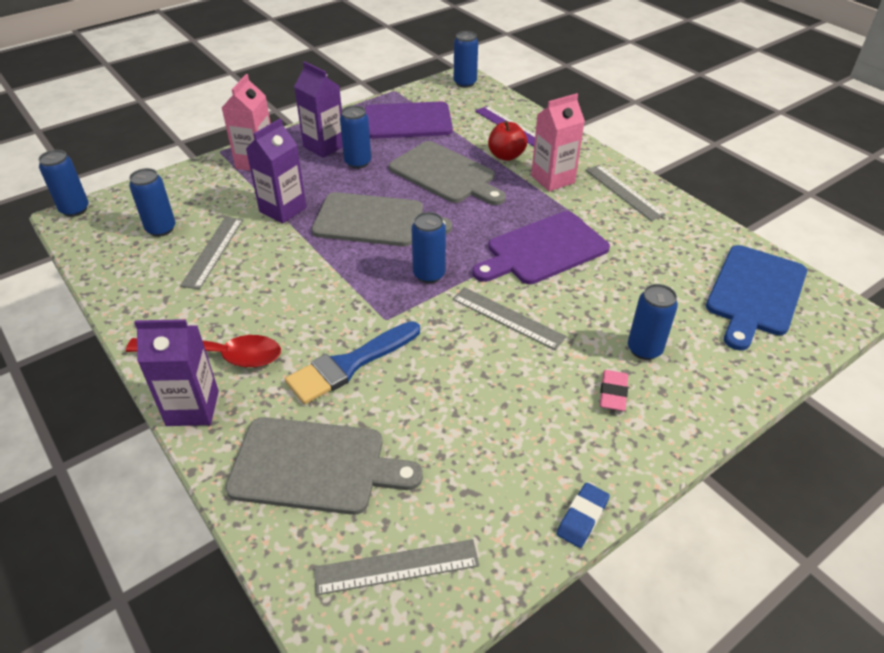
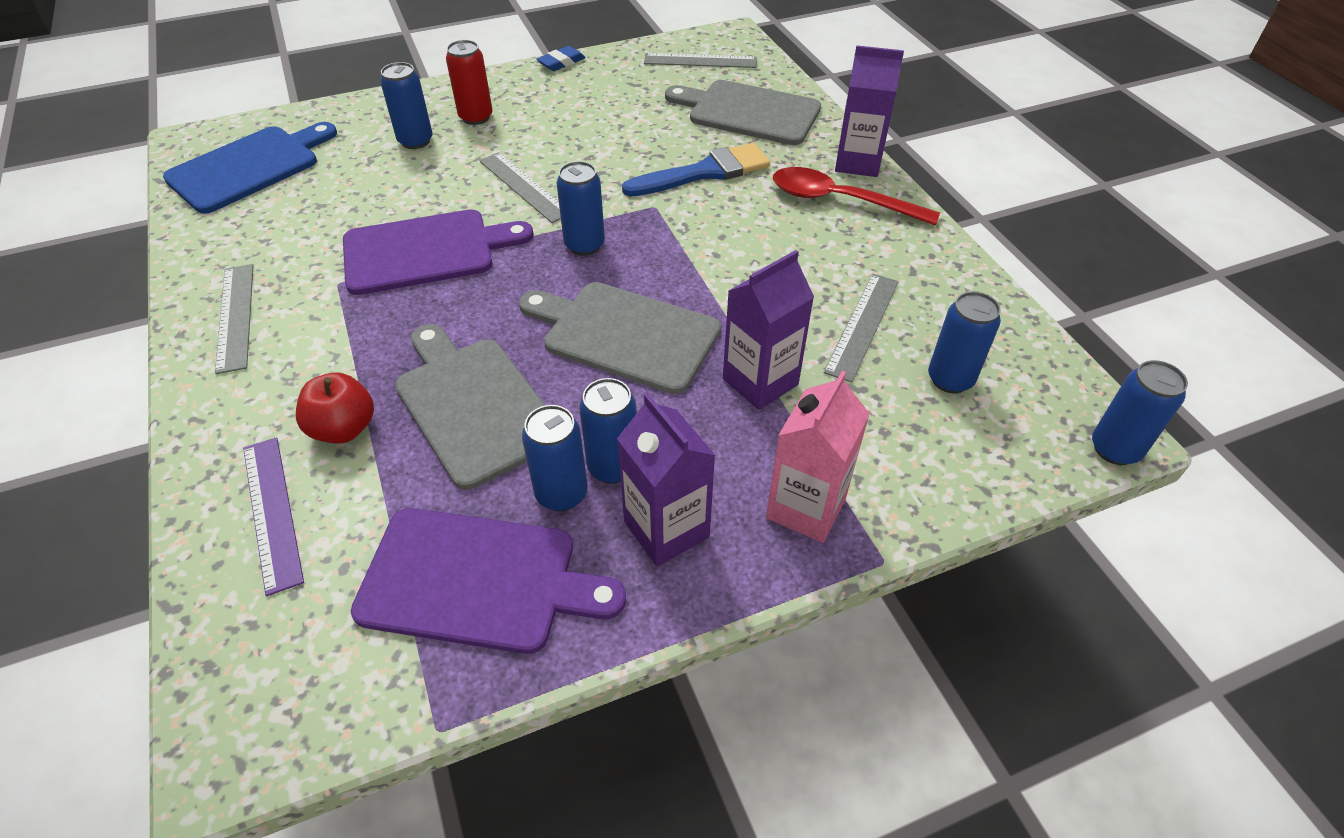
camera: 165 degrees left, 5 degrees up
(465, 83) = (242, 722): blue can -> blue can (561, 493)
(552, 179) = (313, 360): pink carton -> none
(613, 393) = (476, 117): pink eraser -> red can

